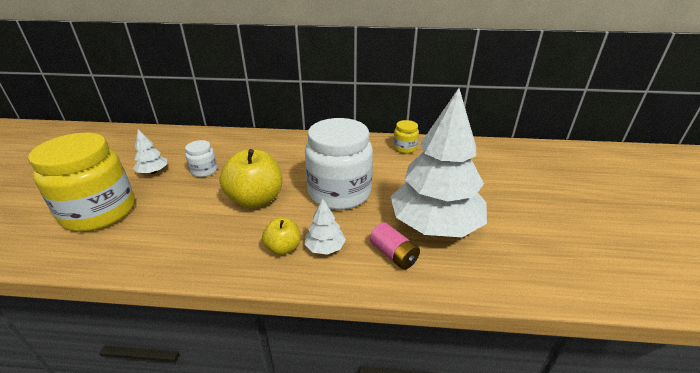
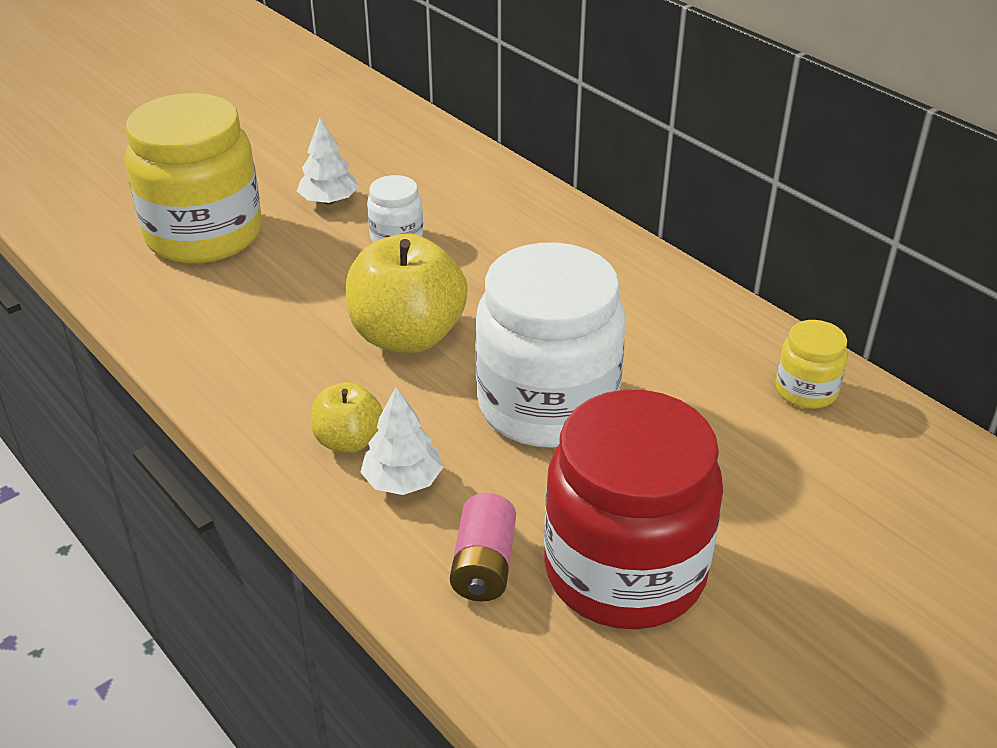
camera: 45 degrees right, 5 degrees up
(434, 225) = (625, 570): white tree -> red jar

